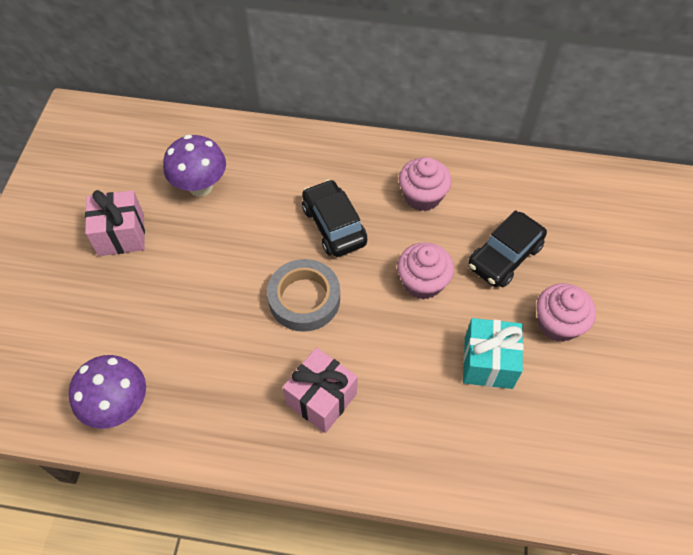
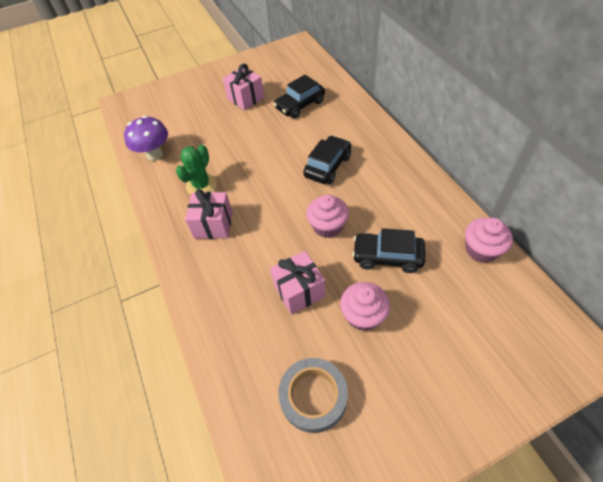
camera: 60 degrees right, 5 degrees down
(200, 186) = (300, 105): purple mushroom -> black car
(239, 377) = (201, 185): none -> green cactus
(304, 299) = (269, 182): grey tape -> grey tape (313, 396)
(422, 196) = (390, 191): pink cupcake -> pink cupcake (481, 250)
(488, 363) = (299, 291): turquoise gift -> pink gift

